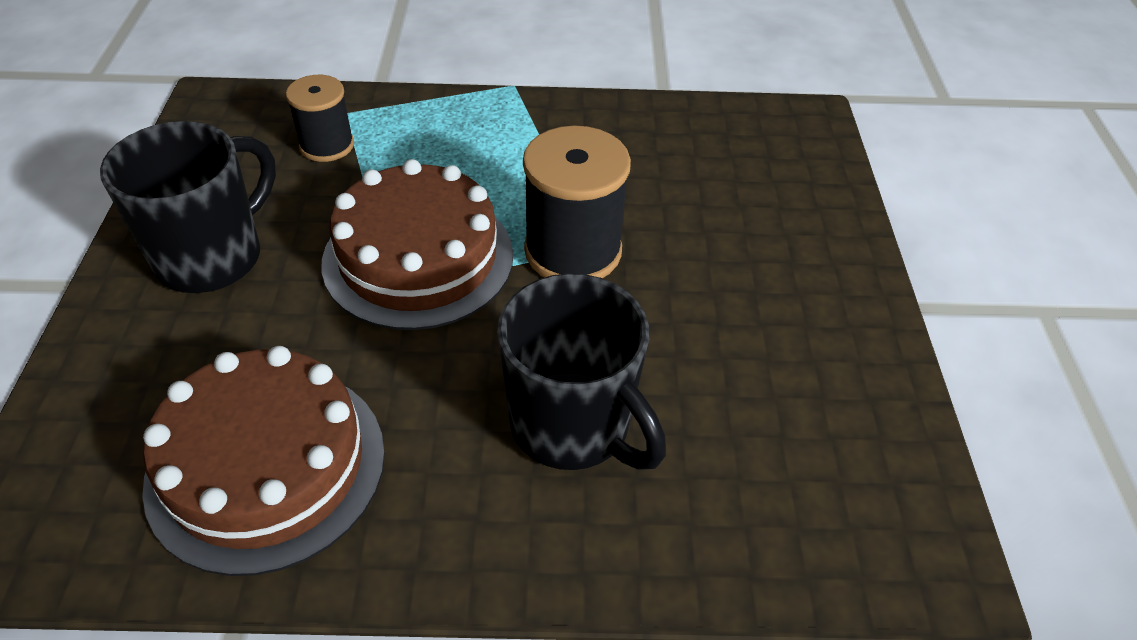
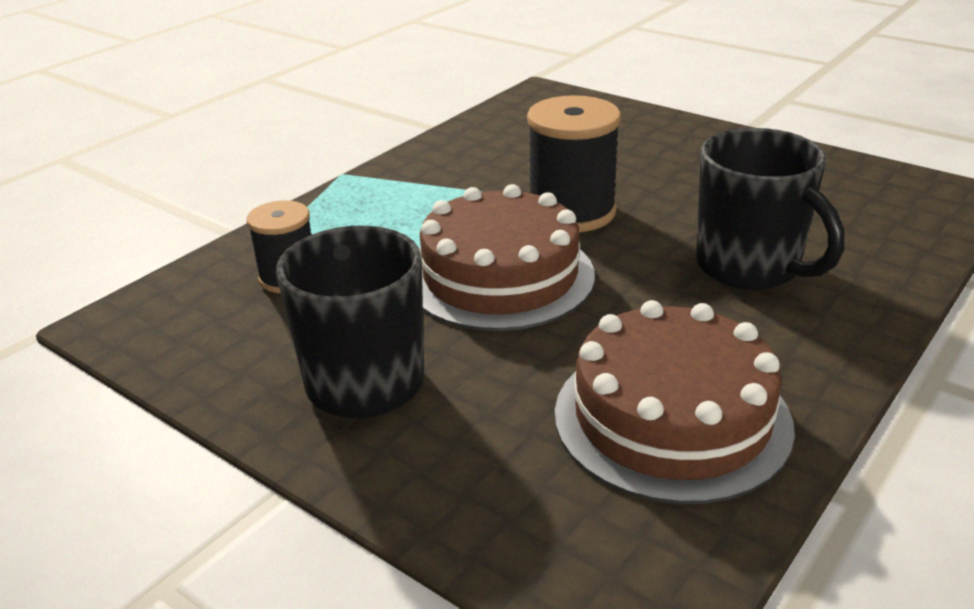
camera: 50 degrees left, 15 degrees down
(573, 426) = (750, 268): black mug -> black mug turned 60 degrees clockwise

